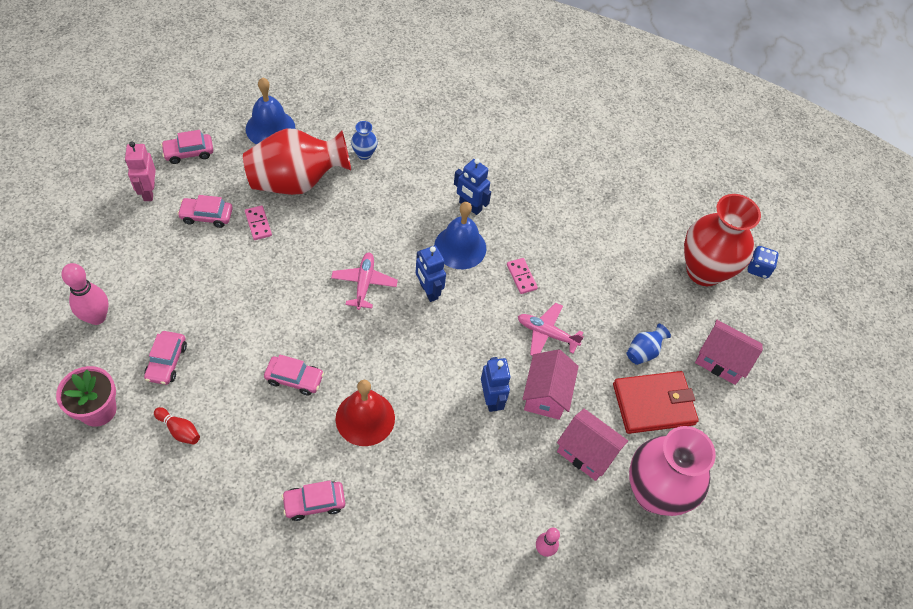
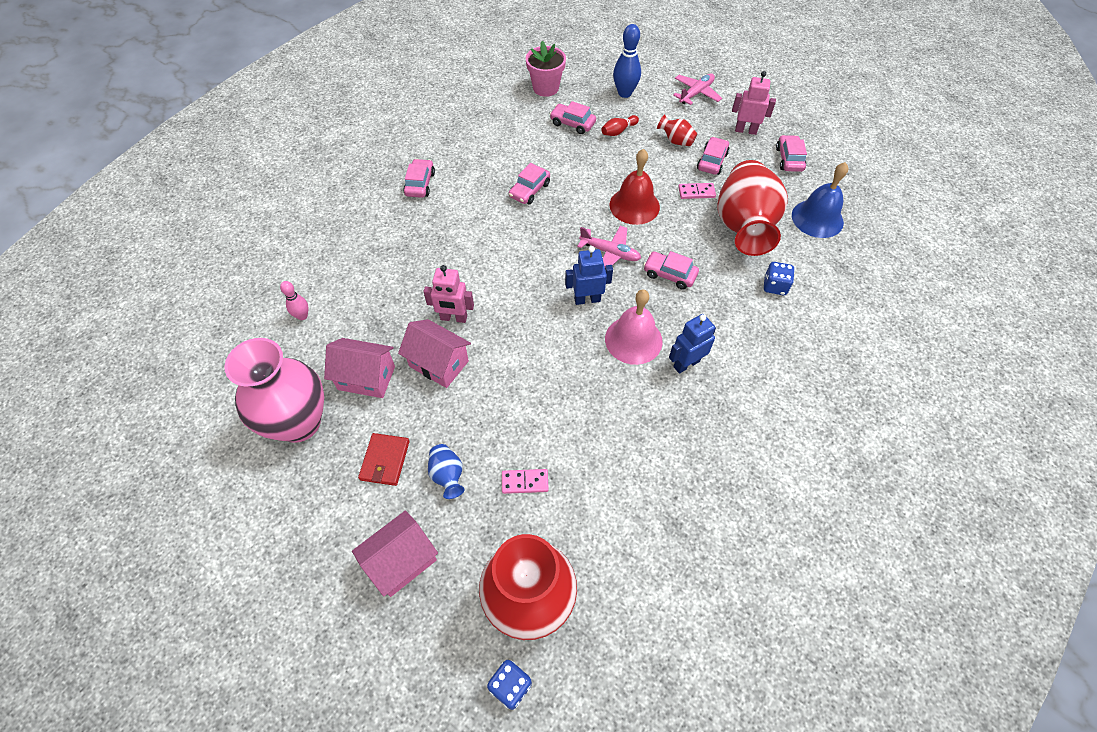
camera: 115 degrees right, 0 degrees up
(97, 317) = (624, 93): pink bowling pin -> blue bowling pin
(179, 252) = (676, 141): none -> red vase
(179, 430) = (512, 124): red bowling pin -> red bowling pin (618, 131)
(364, 154) = (775, 286): blue vase -> blue dice
(365, 418) = (475, 226): red bell -> red bell (634, 205)
(376, 231) = (669, 274): none -> pink car
(460, 247) = (633, 340): blue bell -> pink bell
(491, 399) = (453, 318): blue robot -> pink robot
(521, 277) = (580, 385): pink domino -> pink domino (525, 482)
(547, 333) = (504, 387): pink plane -> pink plane (696, 93)
(586, 452) = (366, 378): pink house -> pink house turned 45 degrees clockwise
(653, 404) = (385, 460): red wallet -> red wallet, size x0.61

